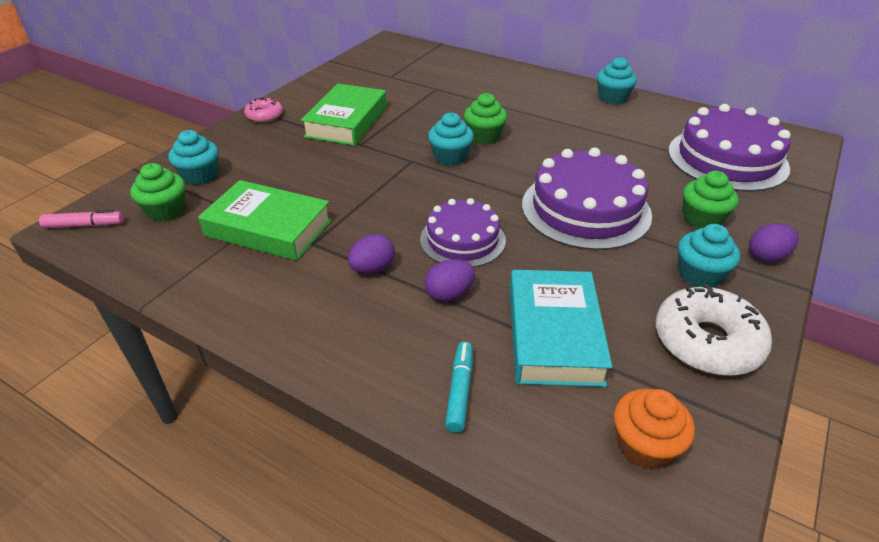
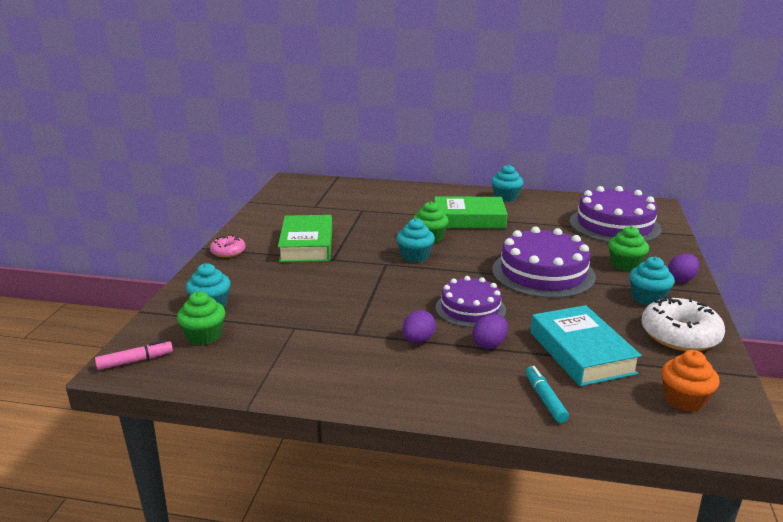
camera: 20 degrees left, 15 degrees down
(268, 228) = (308, 331): green book -> green book (469, 219)

